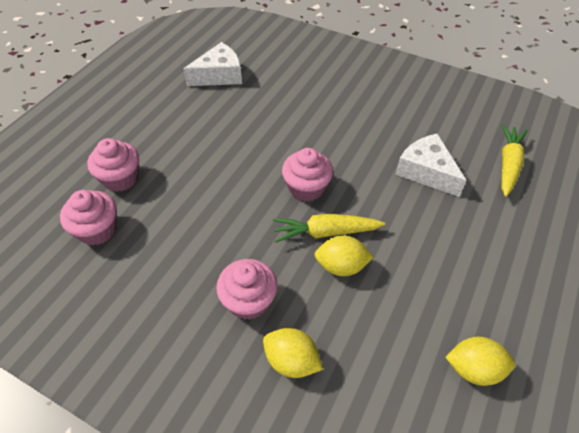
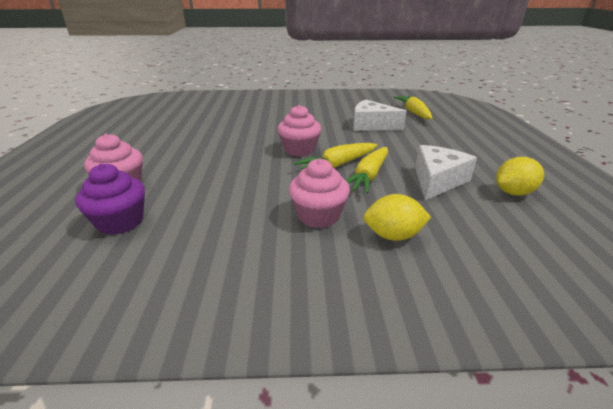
camera: 30 degrees left, 20 degrees down
(97, 230) = (120, 222): pink cupcake -> purple cupcake
(219, 75) = (173, 119): white cheese -> white cheese (437, 180)
(341, 266) = (368, 176): yellow lemon -> yellow carrot

